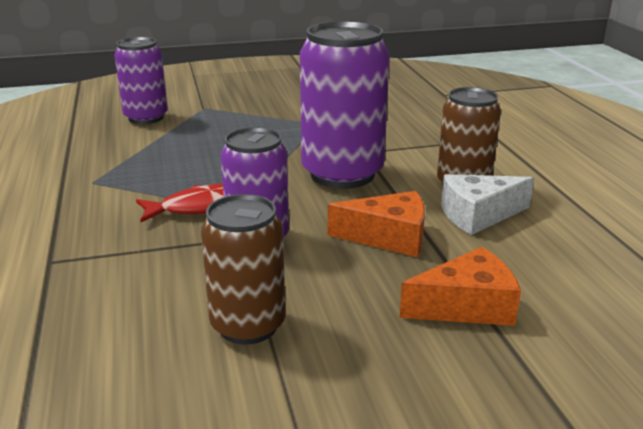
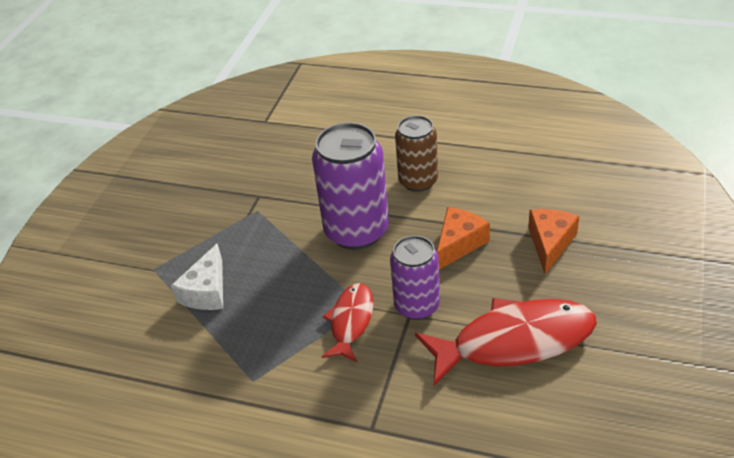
camera: 55 degrees left, 15 degrees up
(146, 117) = (140, 314): purple can -> none
(248, 325) = (514, 341): brown can -> red fish
(478, 215) = (460, 193): white cheese -> white cheese (206, 291)

